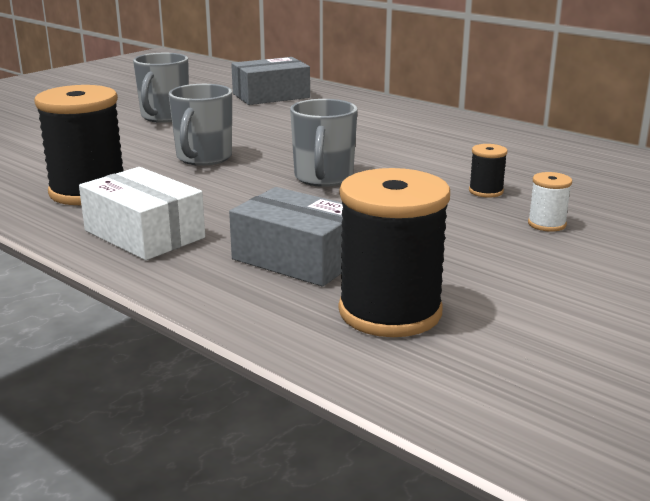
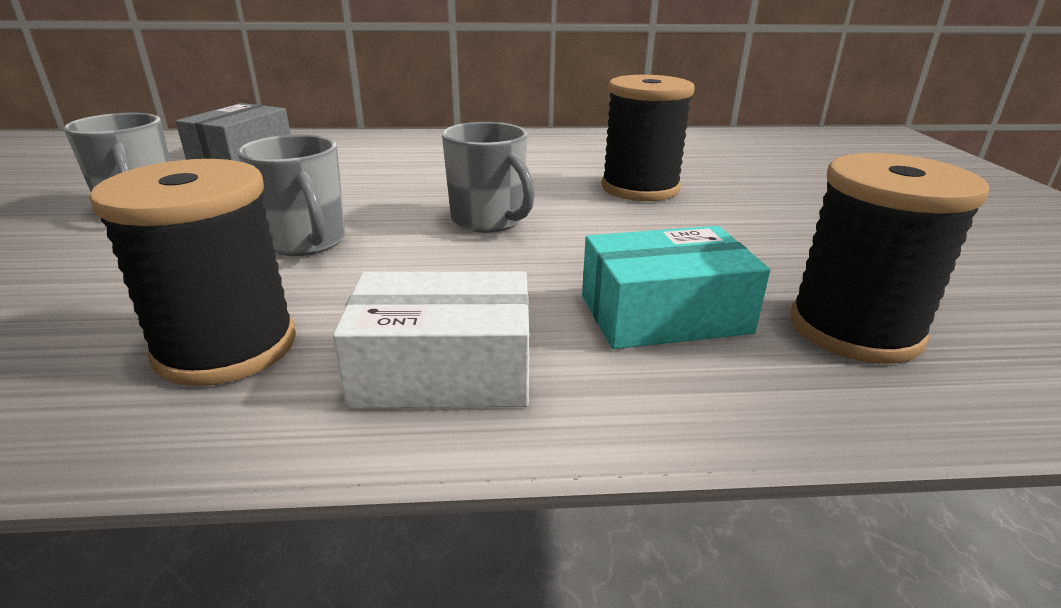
camera: 45 degrees left, 5 degrees up
(298, 258) = (664, 314): grey box -> turquoise box
(486, 191) = (640, 188): black spool -> black spool, size x2.22
(546, 224) = (738, 200): white spool -> none

